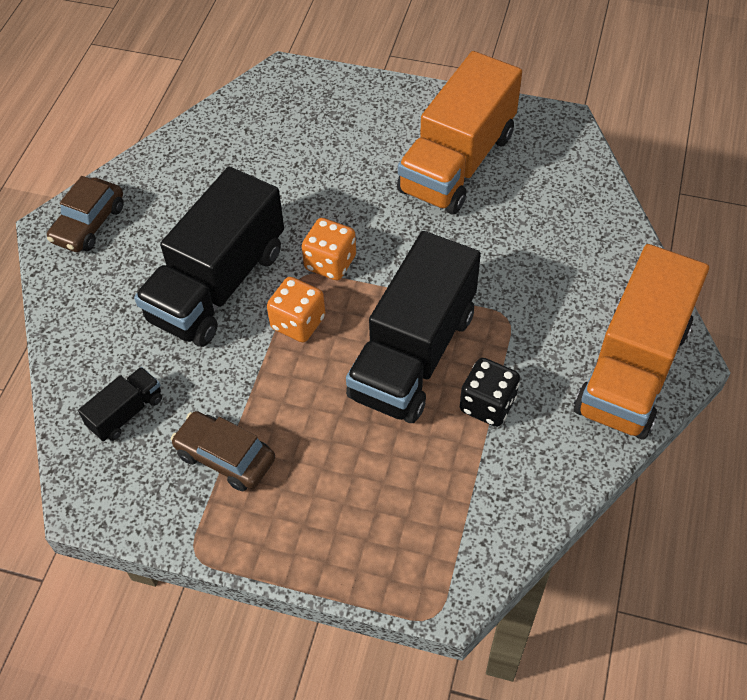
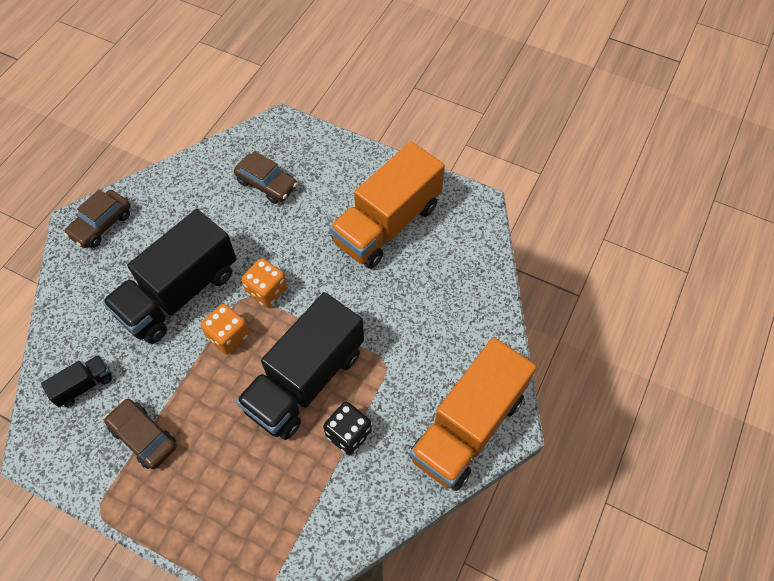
camera: 10 degrees right, 5 degrees up
(290, 143) = (267, 184): none -> brown car

